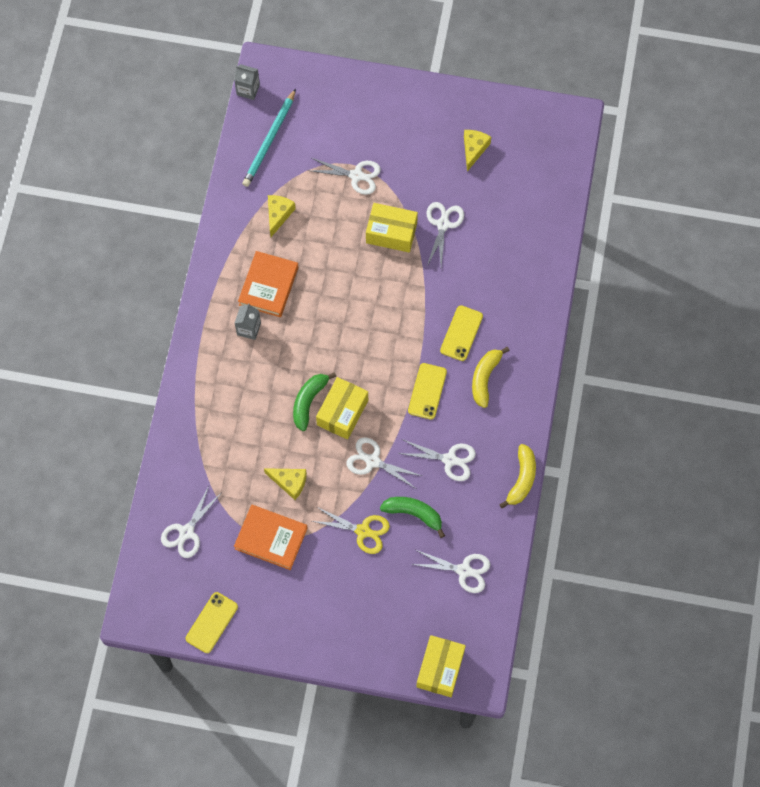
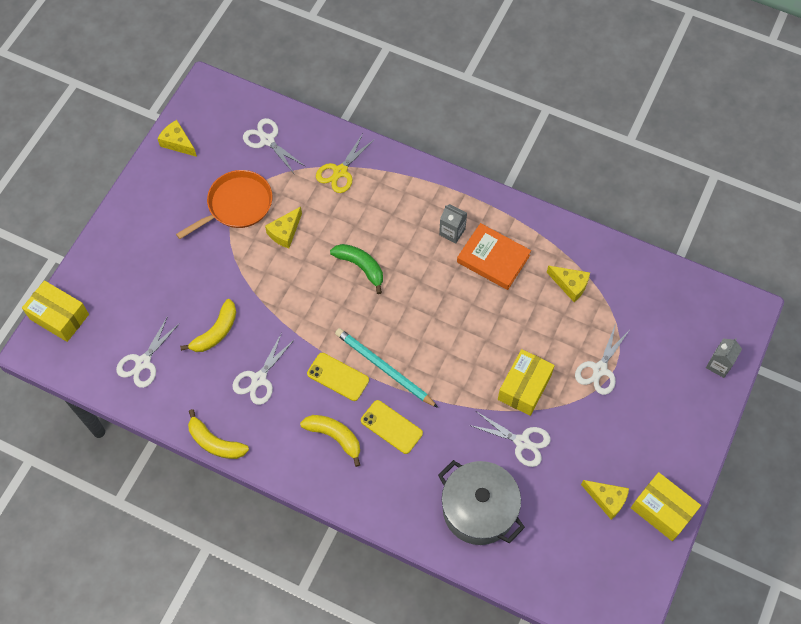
camera: 105 degrees right, 5 degrees down
(212, 622) = (178, 143): yellow phone -> yellow cheese
(248, 90) = (723, 288): grey carton -> grey carton (719, 365)
(269, 140) = (658, 296): turquoise pencil -> turquoise pencil (384, 368)
(271, 538) = (237, 205): orange book -> orange pan
(342, 412) = (340, 294): yellow box -> yellow box (662, 510)
(363, 531) = (215, 283): yellow scissors -> yellow scissors (340, 172)
(372, 461) = (282, 308): white scissors -> none
(413, 514) = (216, 332): green banana -> yellow banana
(514, 245) = (478, 509): none -> grey pot

